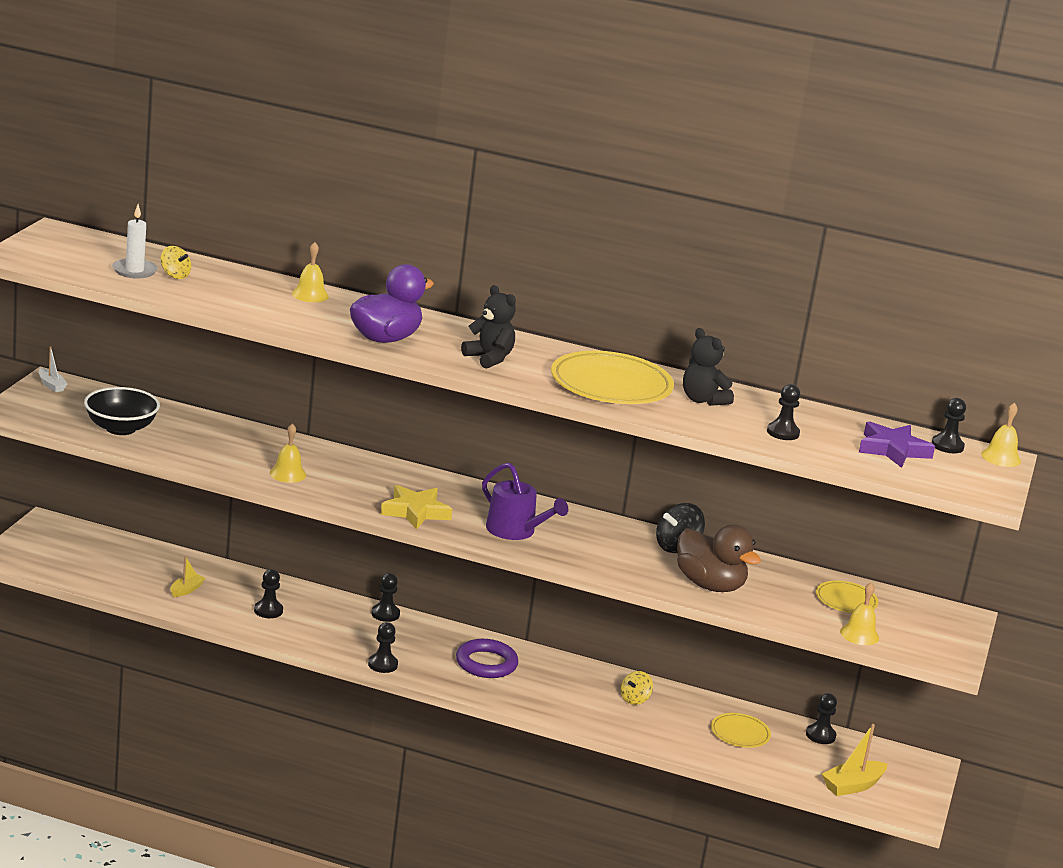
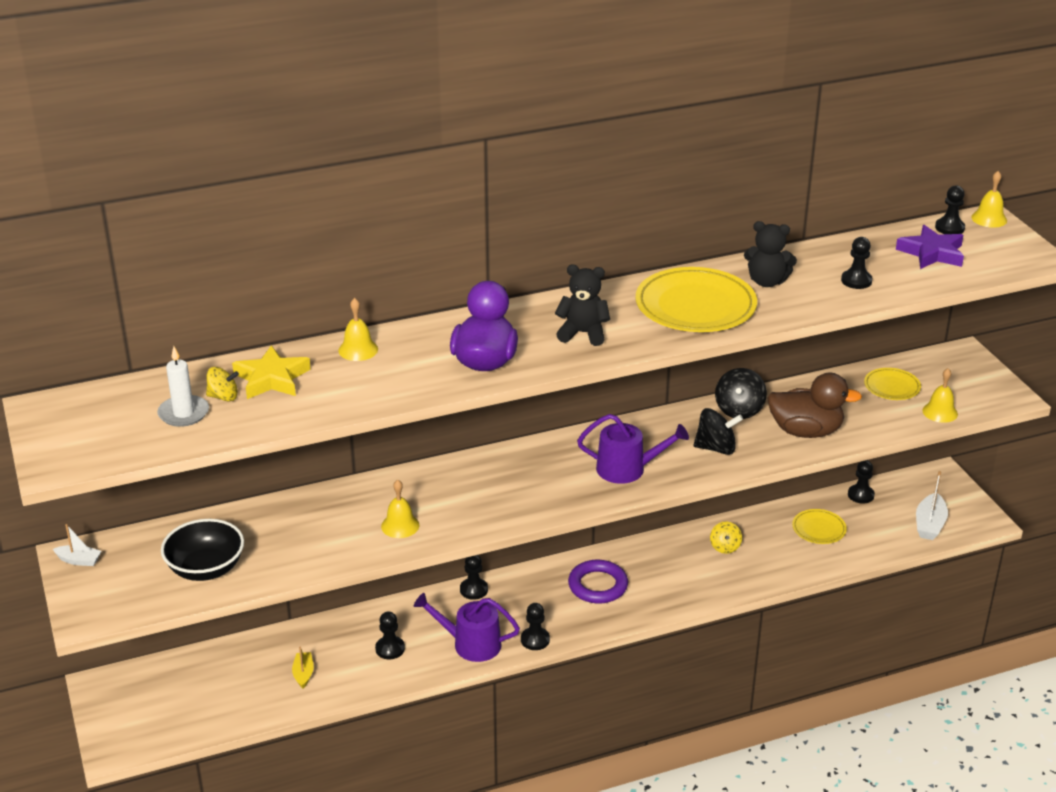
camera: 35 degrees left, 10 degrees up
(331, 640) = (471, 644): none -> purple watering can
(415, 512) = (539, 499): yellow star -> yellow star (271, 379)
(612, 556) = (716, 448): none -> black spinning top
(852, 786) = (929, 524): yellow boat -> white boat

